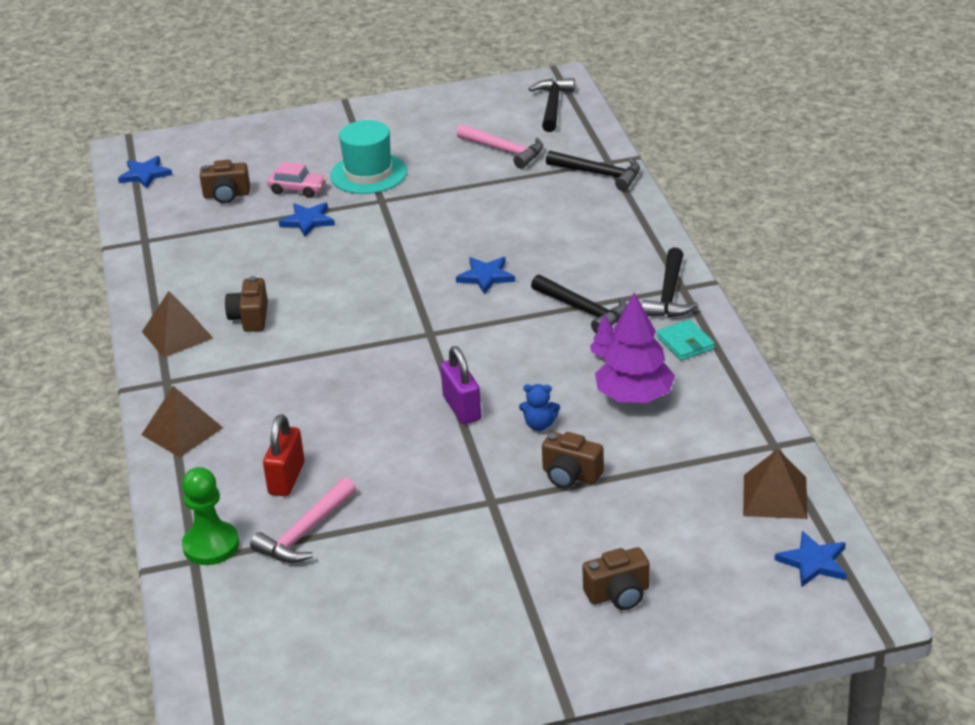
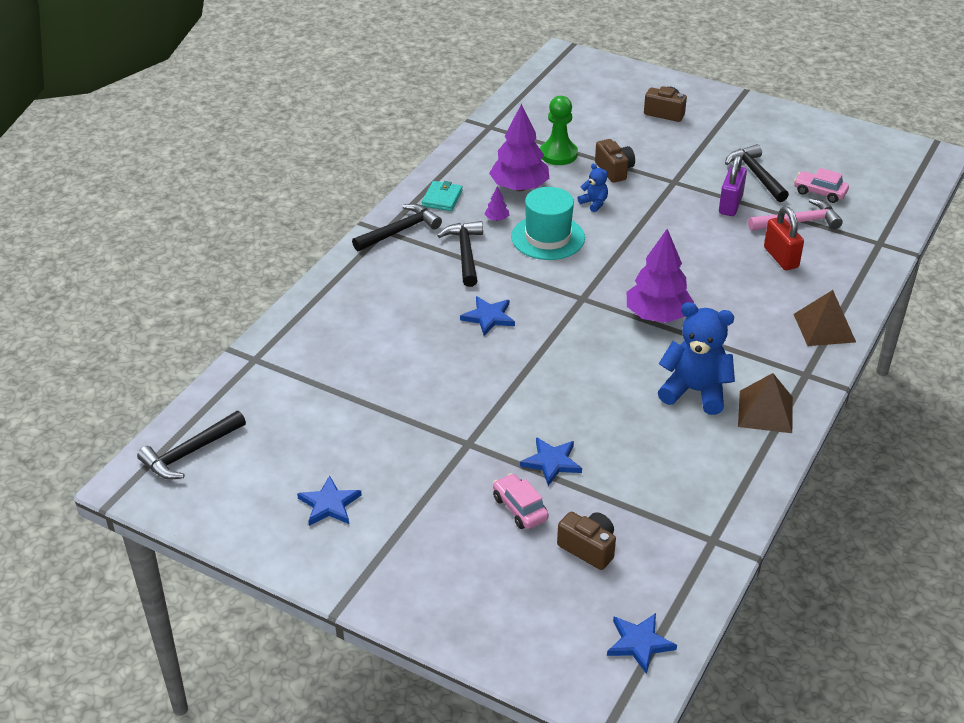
camera: 140 degrees left, 5 degrees up
(211, 545) = (862, 245): green pawn -> green pawn (558, 154)
(250, 318) = (695, 391): brown camera -> blue teddy bear
(286, 478) = (781, 257): red padlock -> red padlock turned 75 degrees counterclockwise
(315, 589) = (819, 192): none -> pink car
(347, 356) = (657, 315): none -> purple tree
(368, 174) = (440, 483): turquoise hat -> turquoise hat (548, 237)
(462, 408) = (626, 238): purple padlock -> purple padlock (730, 204)
(504, 151) = (304, 428): pink hammer -> none
(599, 174) = (280, 352): black hammer -> black hammer (756, 175)
(775, 496) = (529, 108): brown pyramid -> none
(813, 562) = (557, 79): blue star -> blue star (329, 504)

